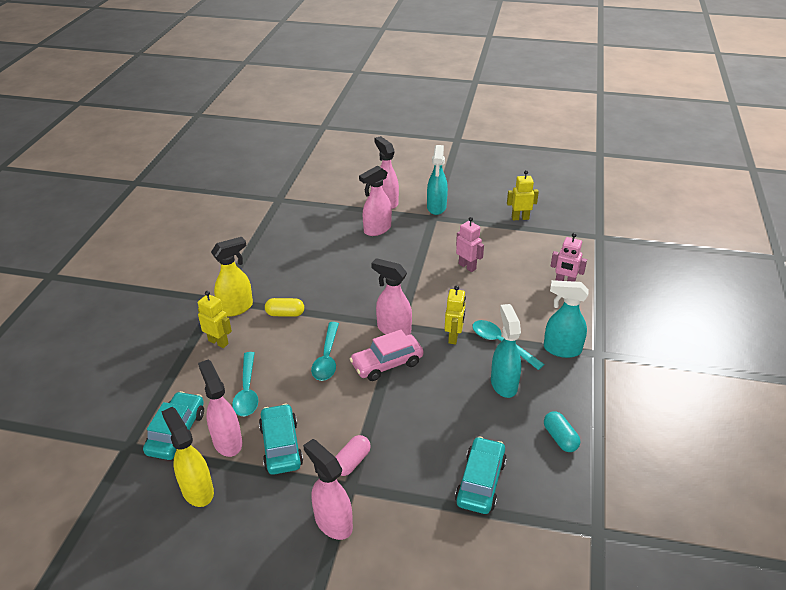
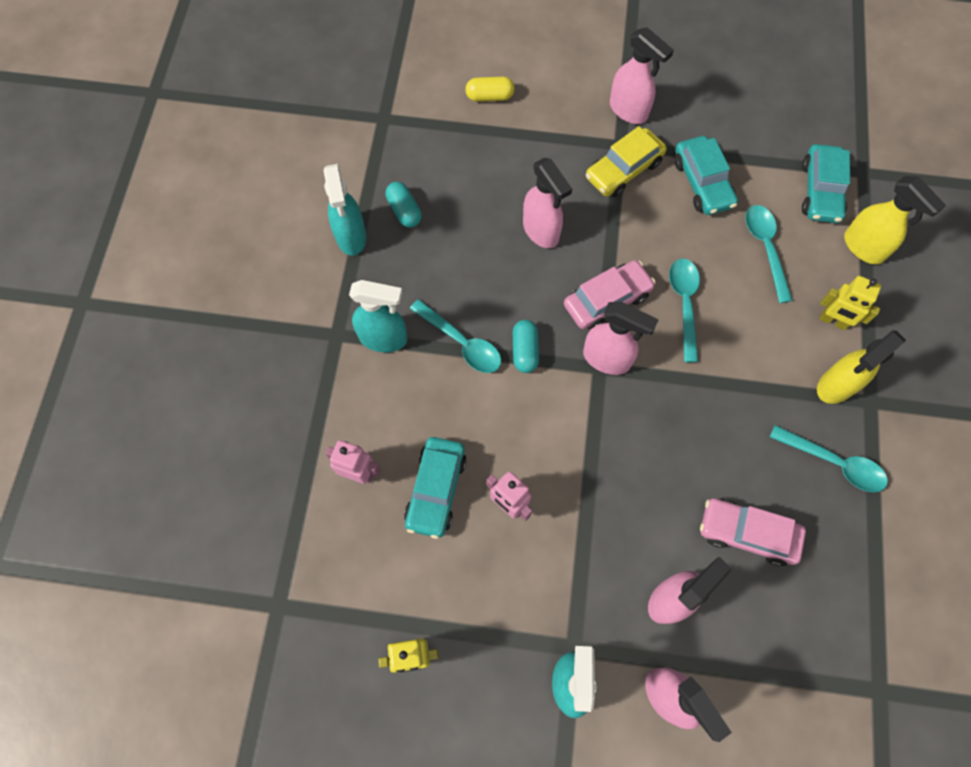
camera: 175 degrees right, 30 degrees up
(197, 490) = (768, 132): yellow spray bottle -> yellow spray bottle (864, 247)
(227, 441) = (761, 184): pink spray bottle -> pink spray bottle (541, 231)
(258, 274) = (834, 463): none -> turquoise spoon
(285, 314) = (763, 379): yellow capsule -> yellow capsule (489, 96)
(325, 249) = (747, 533): none -> pink car
(352, 462) = (623, 170): pink capsule -> yellow car
(454, 337) = (525, 350): yellow robot -> turquoise capsule
(480, 482) = (491, 157): turquoise car -> turquoise car (436, 490)
(503, 384) = (462, 278): turquoise spray bottle -> turquoise spray bottle (351, 237)

